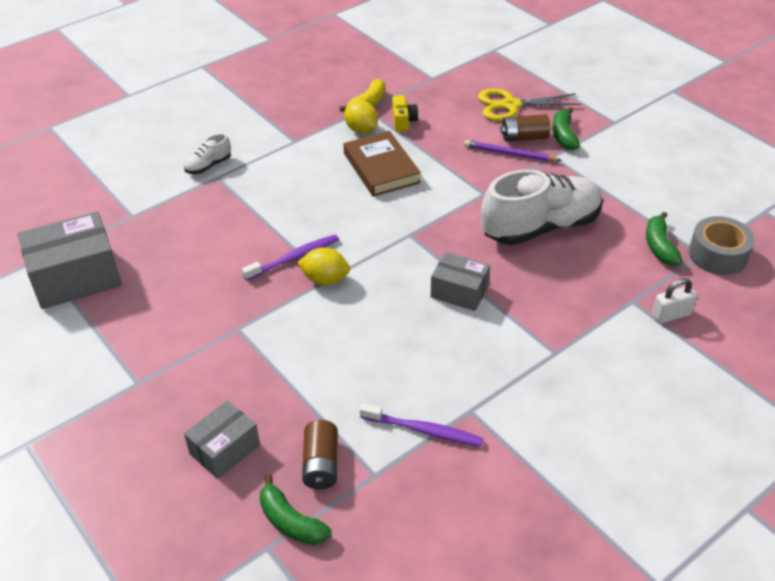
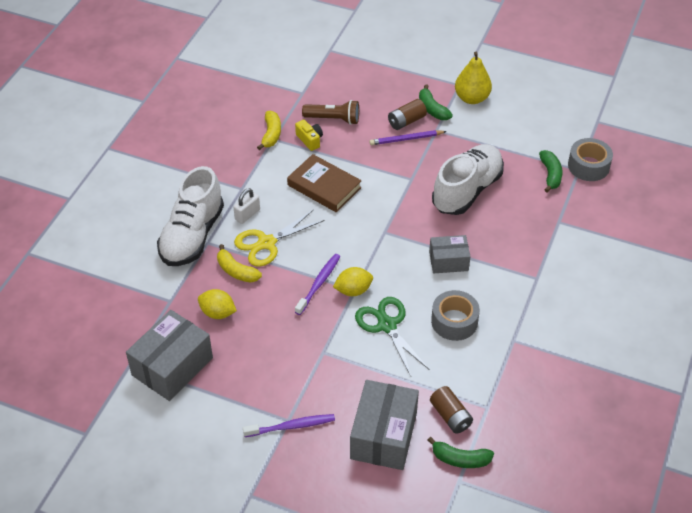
camera: 30 degrees left, 5 degrees up
(208, 166) = (192, 236): white shoe -> white shoe, size x2.30
(221, 213) = (236, 271): none -> yellow banana
(225, 449) = (383, 436): grey box -> grey box, size x1.69
(331, 330) = (387, 325): none -> green scissors
(361, 129) = (284, 159): yellow lemon -> yellow lemon (218, 313)
(413, 359) = (454, 321): none -> grey tape
(423, 430) = (495, 365): purple toothbrush -> purple toothbrush (291, 426)
(445, 110) = (333, 119): none -> brown flashlight
(510, 105) = (377, 97): yellow scissors -> yellow scissors (266, 243)
(619, 139) = (471, 98): none -> yellow pear
(659, 247) = (550, 174): green banana -> green banana turned 150 degrees counterclockwise
(671, 315) = (587, 222): white padlock -> white padlock (247, 214)

